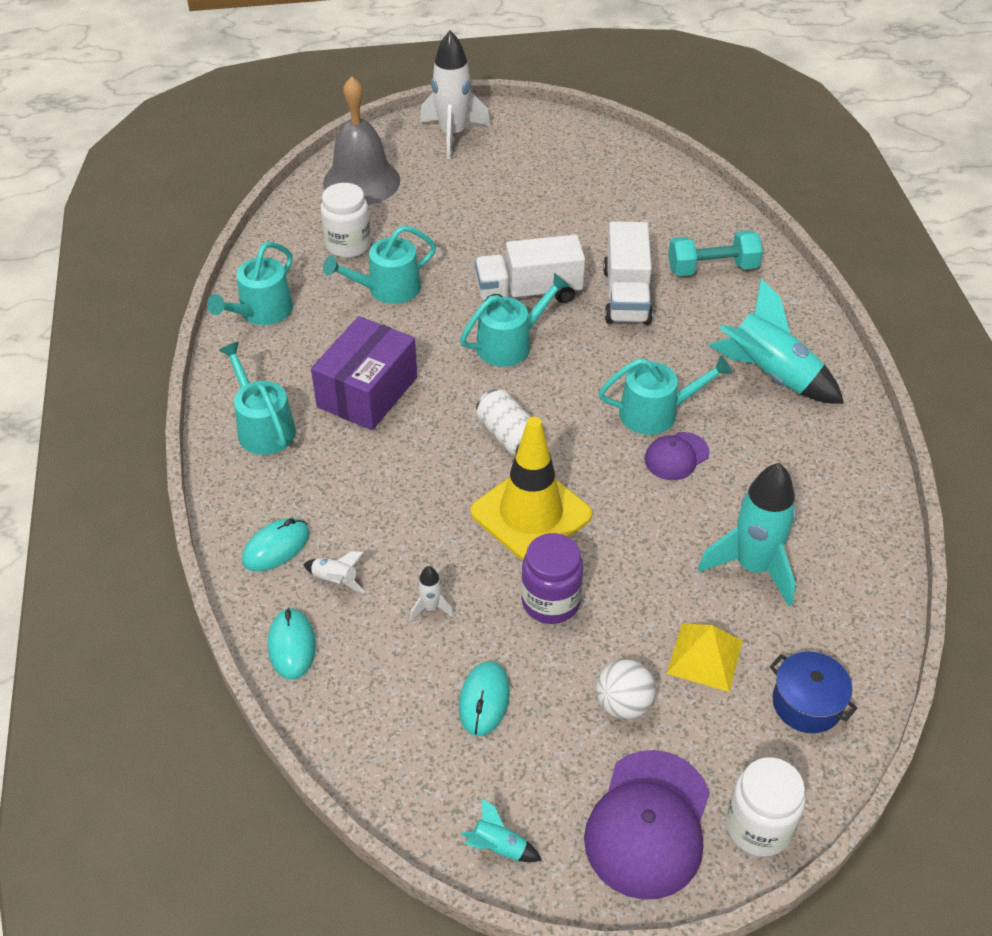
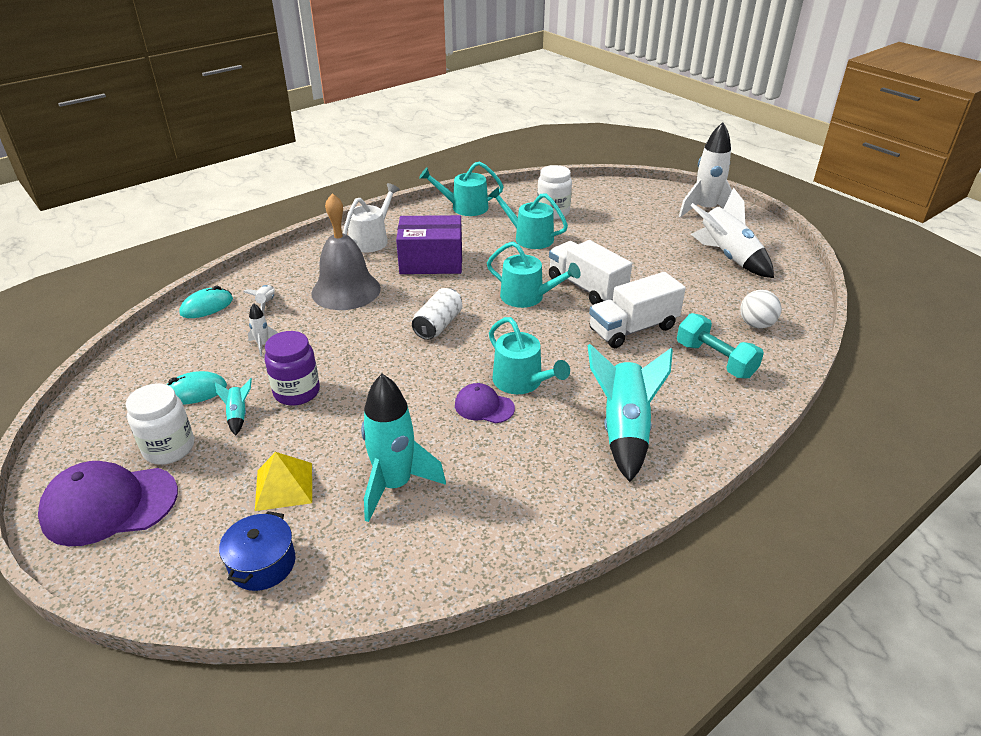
camera: 60 degrees right, 10 degrees down
(263, 427) = (371, 240): turquoise watering can -> white watering can
(276, 547) = (280, 276): turquoise mouse -> none
(361, 181) = (616, 197): grey bell -> grey bell (346, 290)
(498, 847) = (73, 438): turquoise rocket -> turquoise rocket (238, 415)
(531, 513) = (373, 357): yellow traffic cone -> none
(554, 169) = (727, 257): none -> white rocket
(623, 704) = (218, 457): white ball -> white ball (756, 324)
(758, 827) = (122, 570): white jar -> white jar (169, 448)

